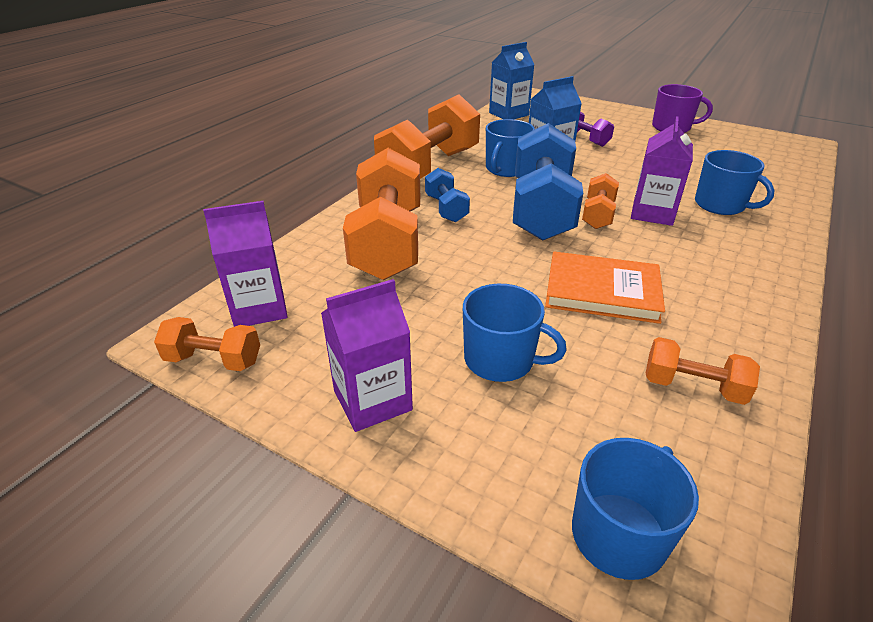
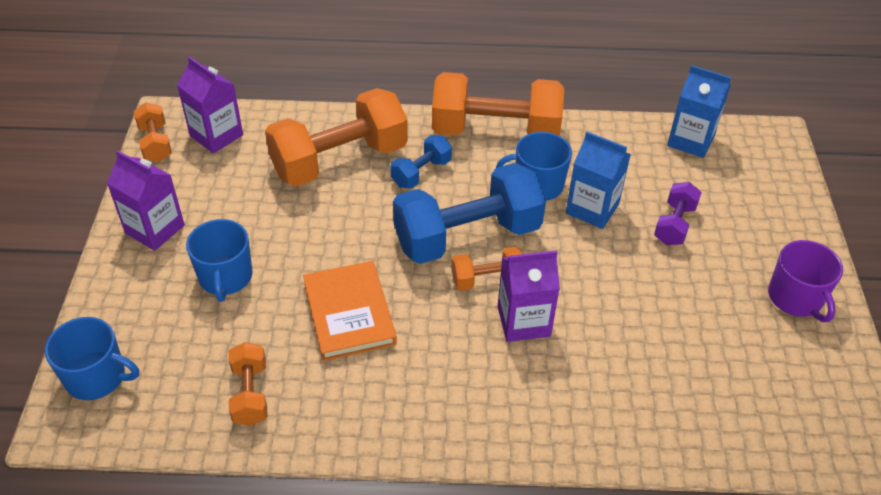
camera: 60 degrees right, 10 degrees up
(720, 205) = (588, 377): blue mug -> none

